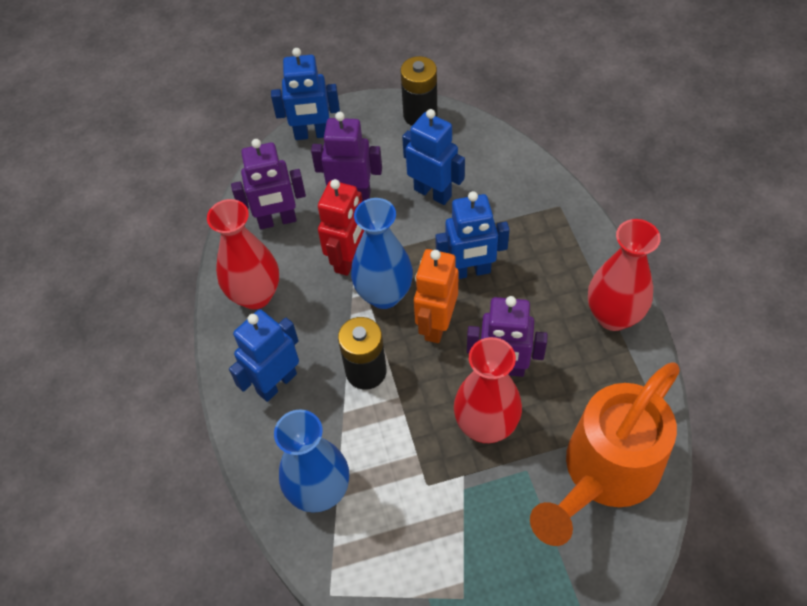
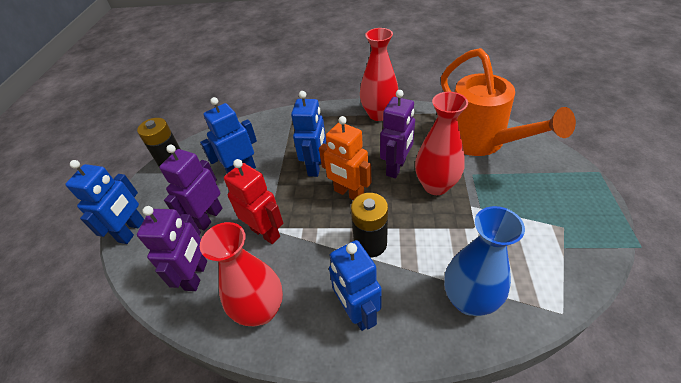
camera: 70 degrees left, 10 degrees down
(384, 294) = (309, 217): blue vase -> none

